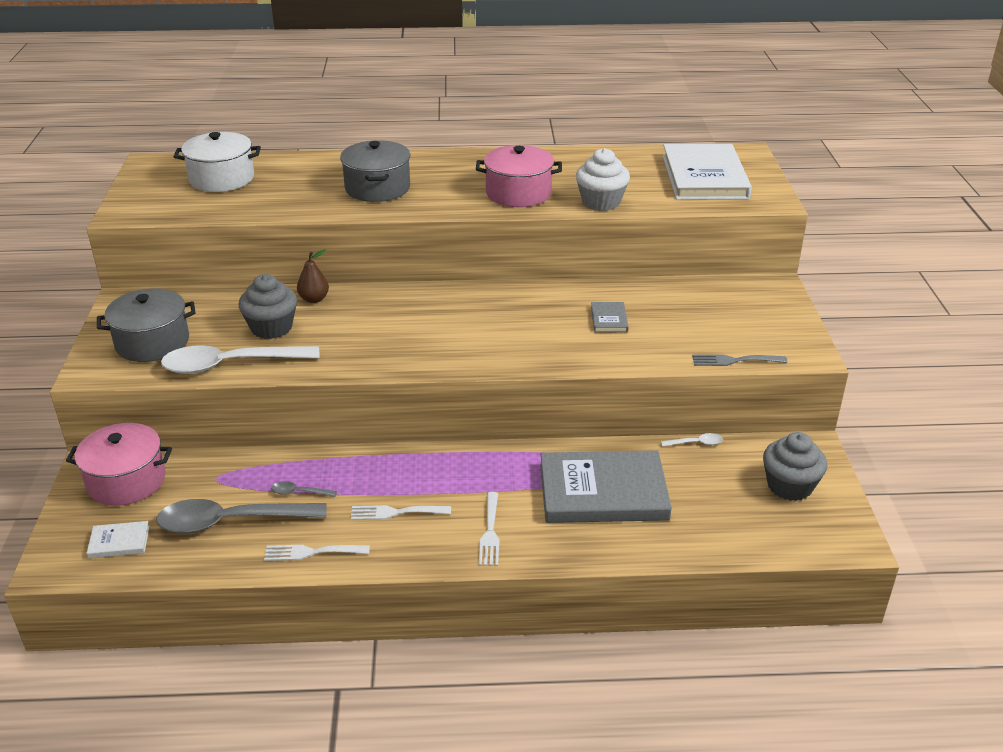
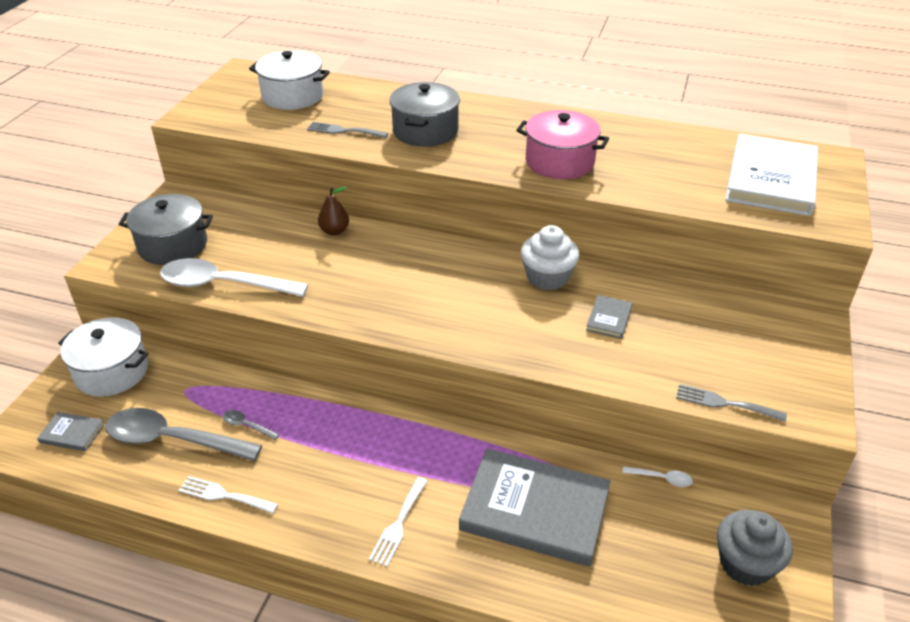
camera: 20 degrees right, 5 degrees up
(119, 542) = (72, 433): white book -> grey book
(126, 481) = (112, 371): pink pot -> white pot
(271, 327) = (280, 253): grey cupcake -> none
(296, 200) = (343, 131): none -> grey fork
(395, 512) = (321, 473): white fork -> none
(601, 202) = (640, 188): white cupcake -> white cupcake (547, 277)

